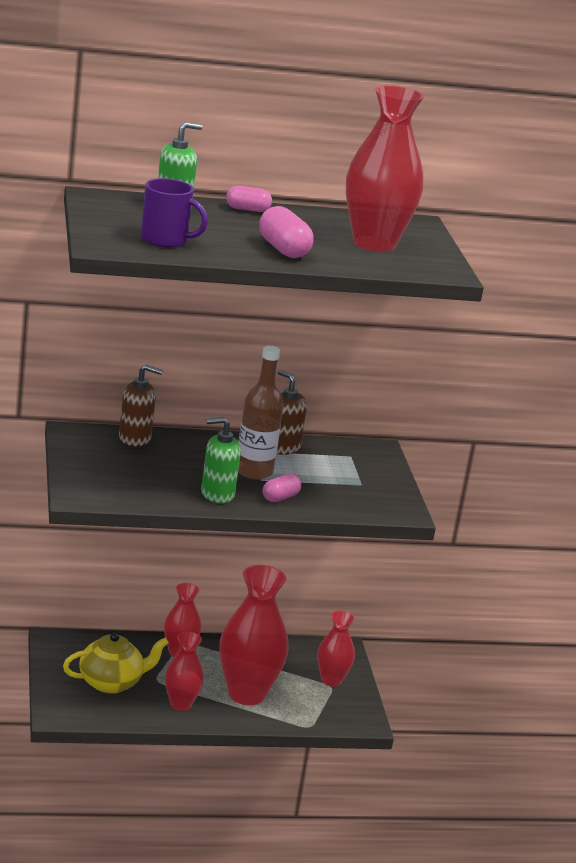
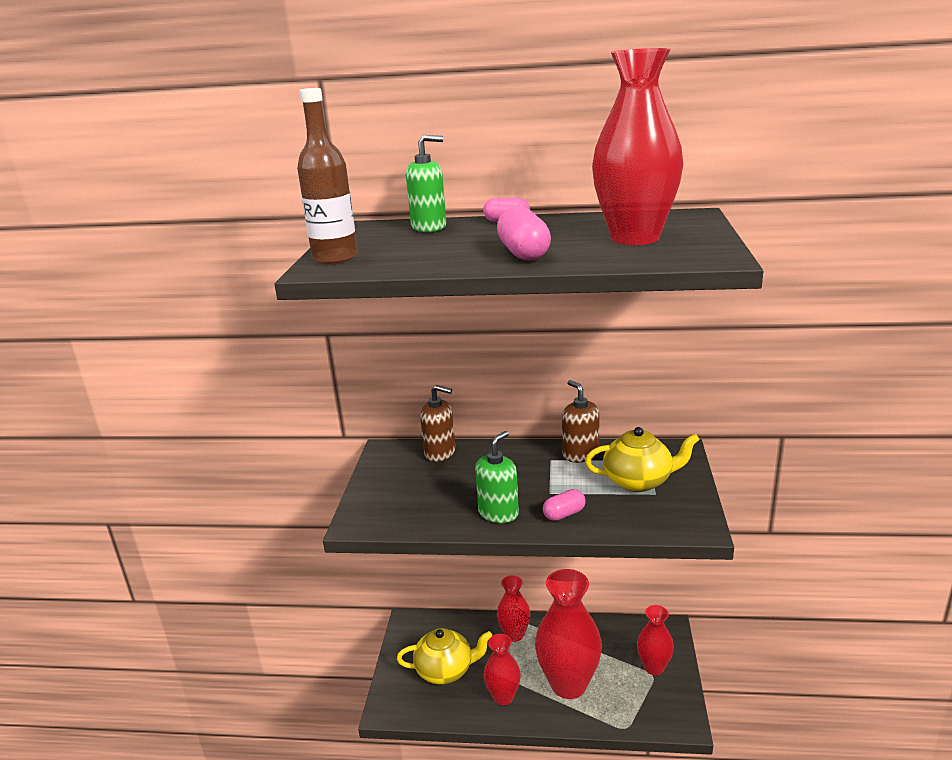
camera: 20 degrees right, 0 degrees up
(166, 240) = (394, 257): purple mug -> none
(217, 494) = (498, 513): green soap dispenser -> green soap dispenser turned 120 degrees clockwise
(254, 471) = (545, 483): brown bottle -> brown bottle (335, 258)
(344, 473) = (638, 481): none -> yellow teapot

